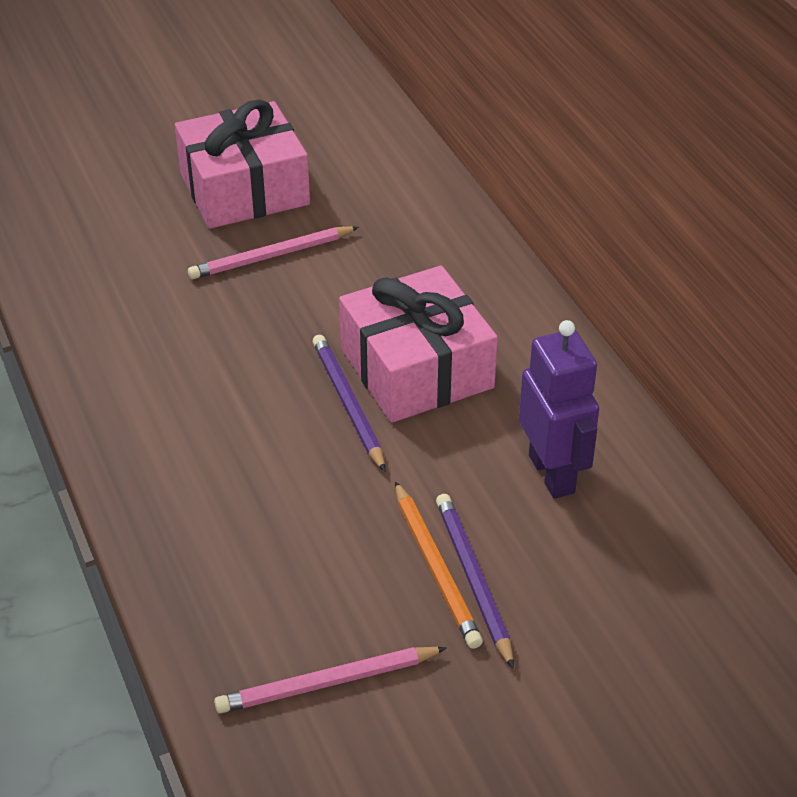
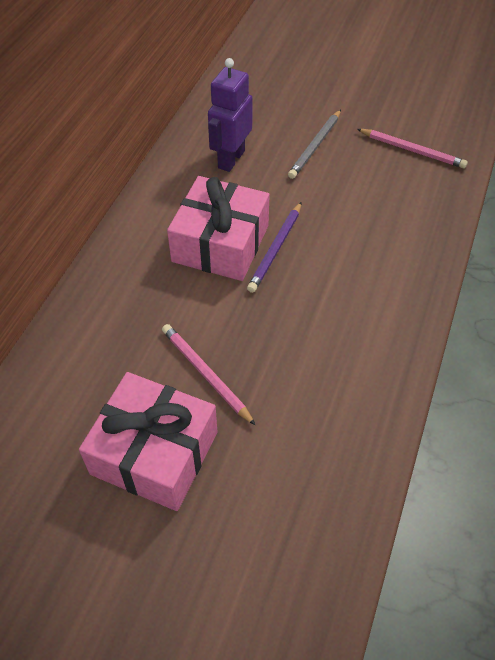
camera: 135 degrees left, 10 degrees up
(272, 256) = (205, 374): pink pencil -> pink pencil turned 150 degrees counterclockwise
(436, 567) = (324, 159): orange pencil -> none
(473, 580) = (315, 146): purple pencil -> grey pencil

